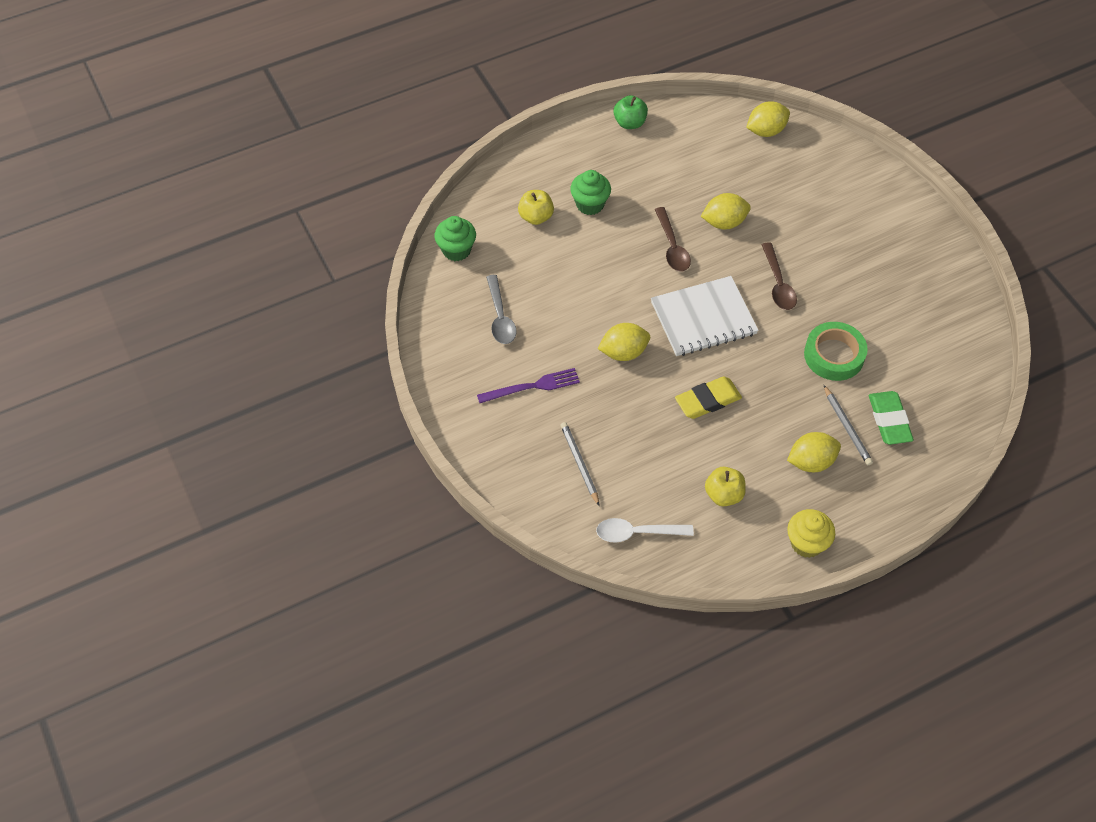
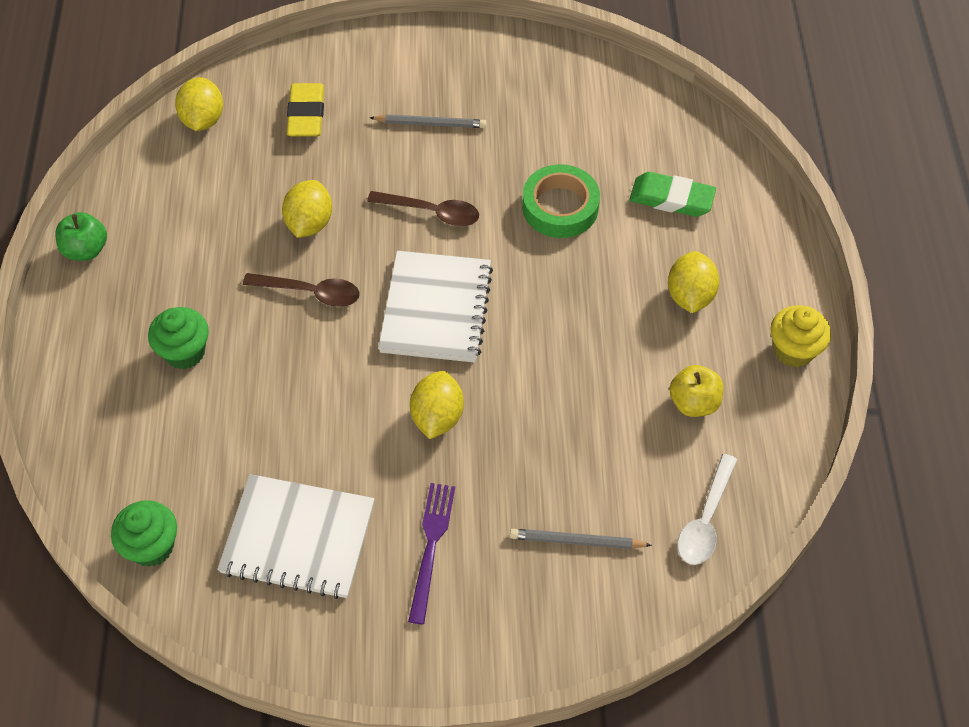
camera: 65 degrees left, 0 degrees up
(500, 317) = (298, 538): grey spoon -> white notebook
(536, 217) = (162, 423): yellow apple -> none
(708, 400) = (556, 359): yellow eraser -> yellow eraser (306, 114)
(847, 427) = (661, 241): grey pencil -> grey pencil (430, 124)

